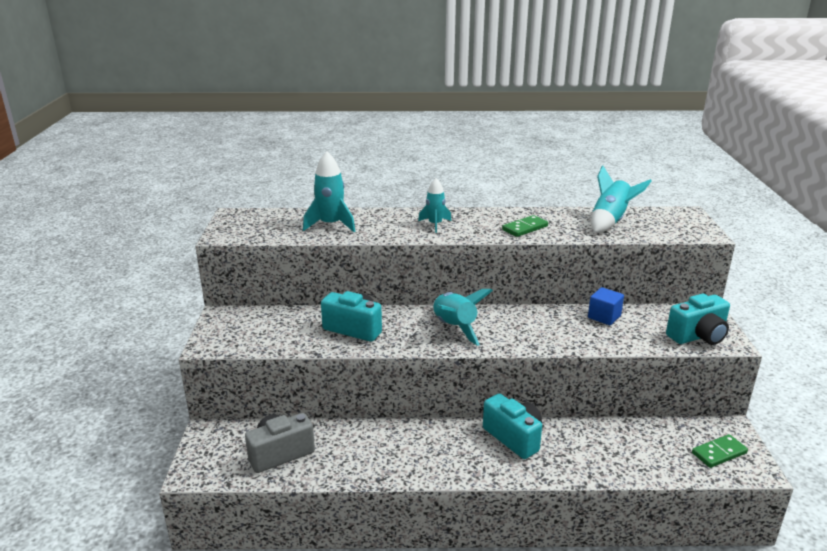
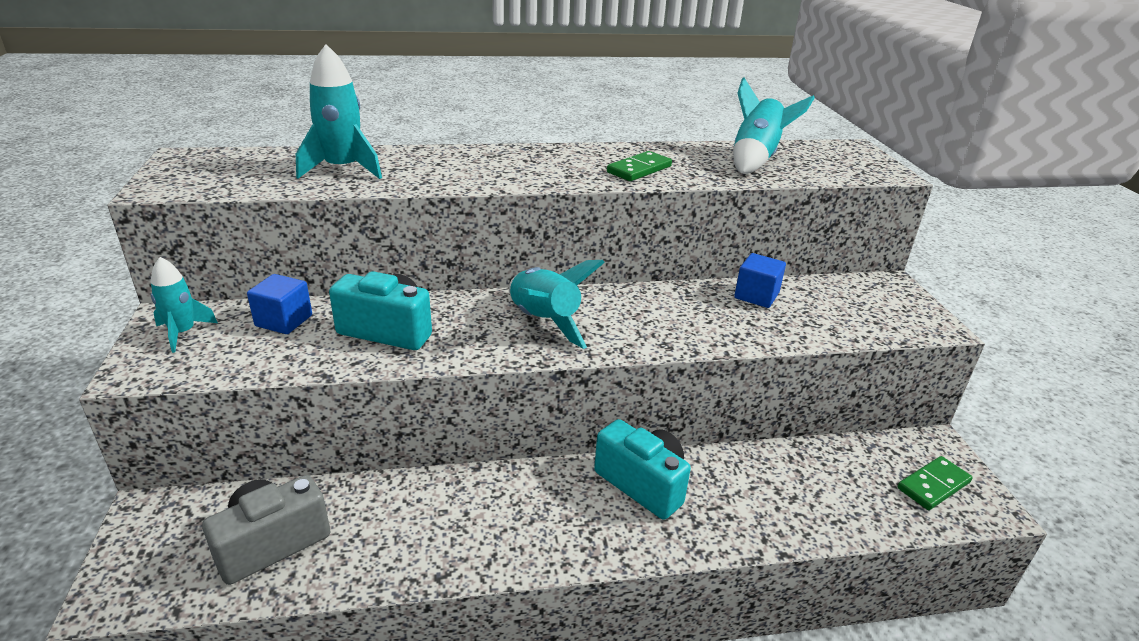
camera: 10 degrees left, 5 degrees up
(291, 320) = (284, 321): none -> blue cube
(435, 224) = (505, 166): turquoise rocket -> turquoise rocket (183, 333)
(698, 336) = (891, 318): turquoise camera -> none

